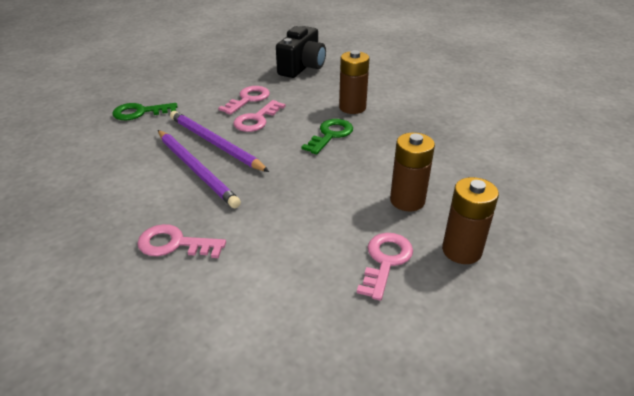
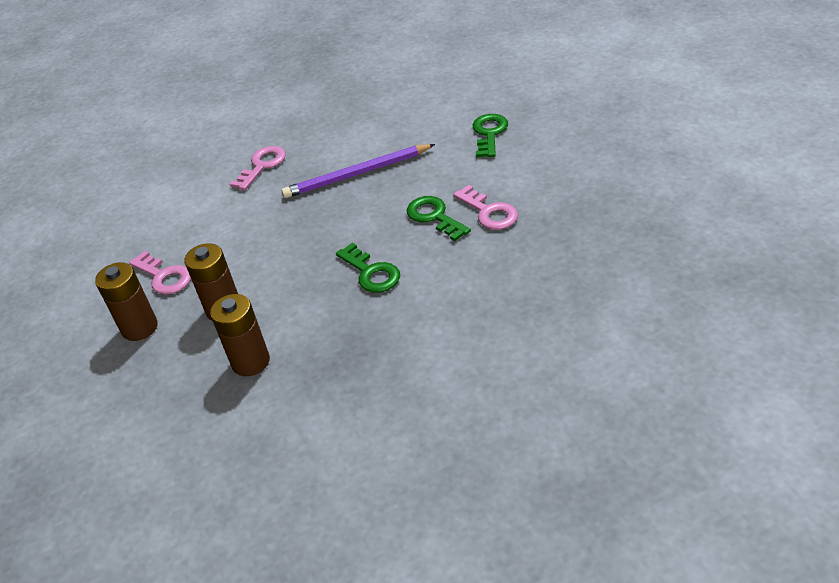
camera: 115 degrees right, 5 degrees up
(215, 144) = (397, 186): purple pencil -> none
(257, 120) = (434, 217): pink key -> green key
(302, 67) = (573, 270): black camera -> none
(352, 107) = (427, 303): brown battery -> brown battery (250, 362)

